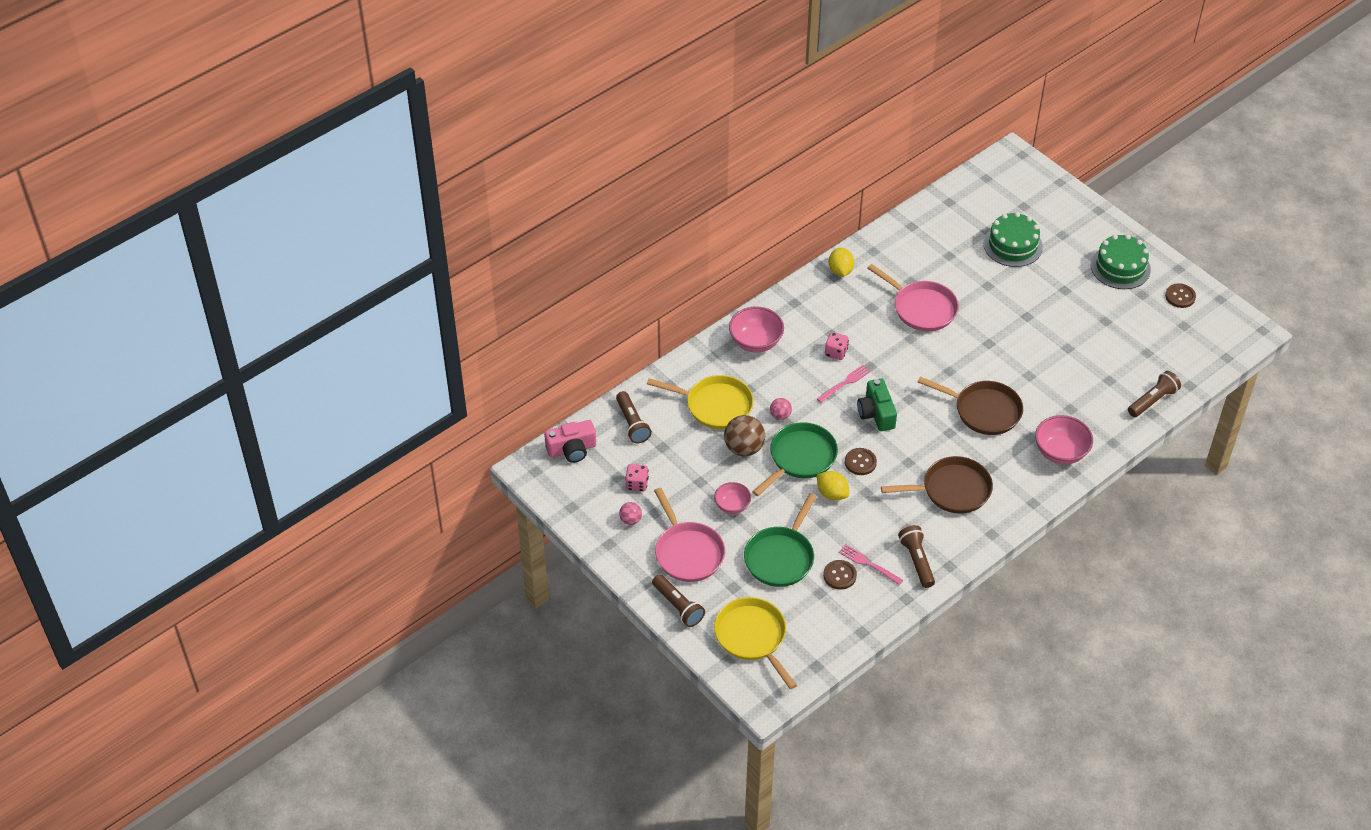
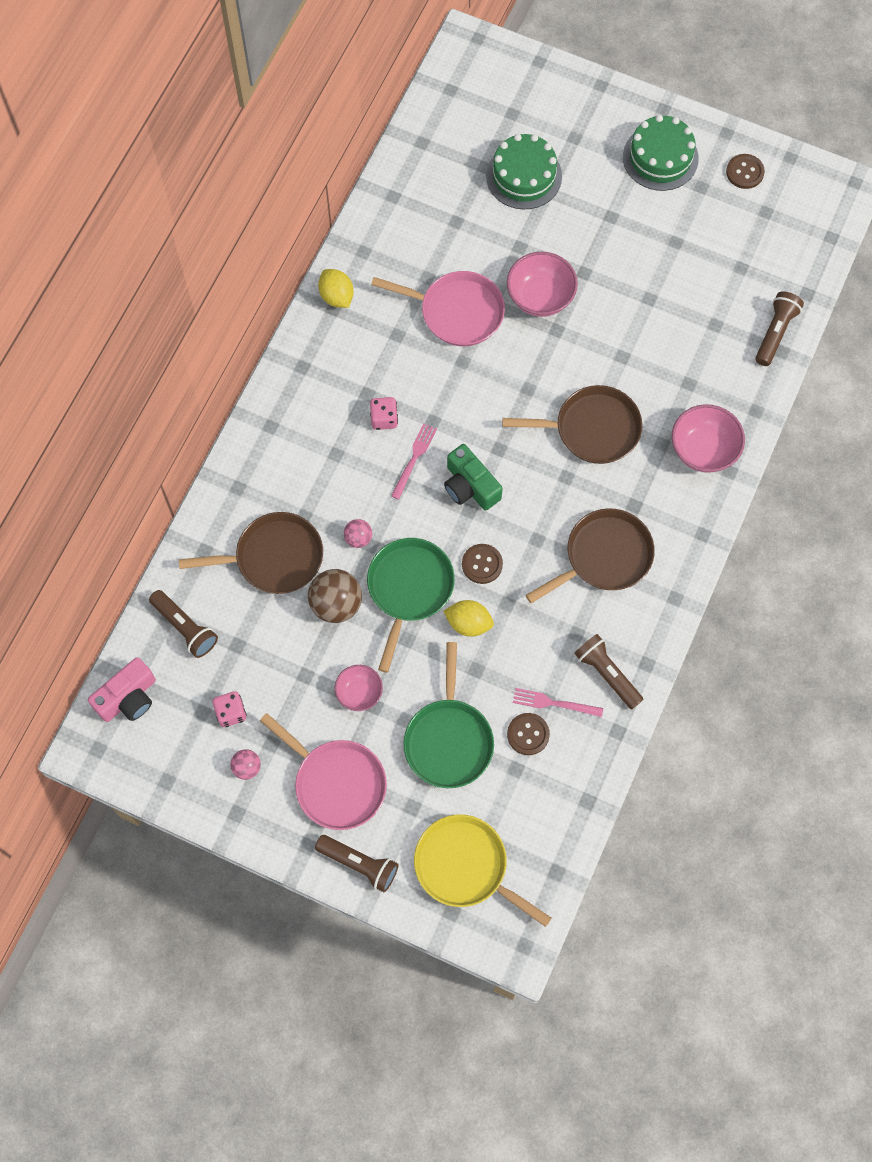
camera: 25 degrees left, 20 degrees up
(715, 405) = (274, 558): yellow pan -> brown pan
(755, 342) = (281, 444): pink bowl -> pink bowl (540, 297)

